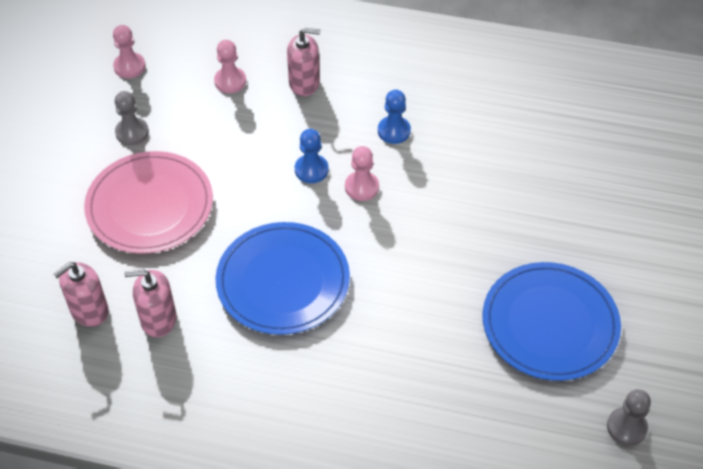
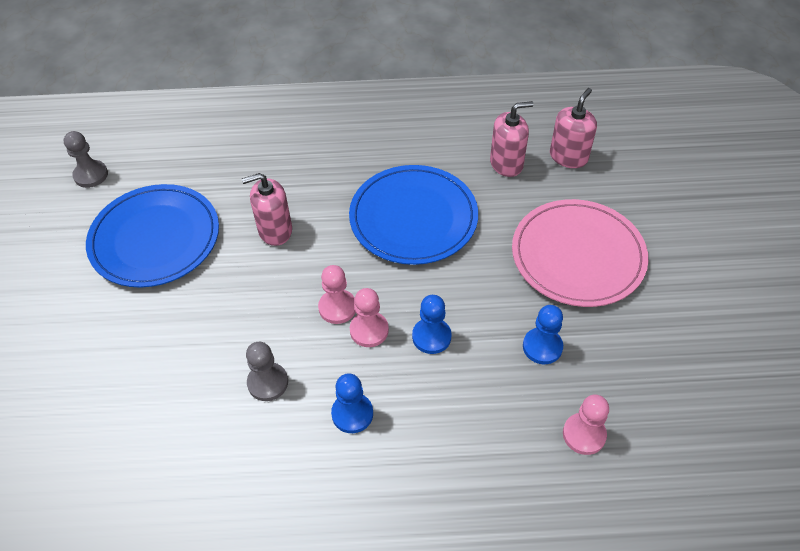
camera: 165 degrees right, 0 degrees up
(129, 66) = (721, 422): pink pawn -> pink pawn (337, 307)
(132, 132) = (652, 331): grey pawn -> grey pawn (268, 382)
(226, 142) = (542, 347): none -> blue pawn
(304, 83) = (489, 458): pink soap dispenser -> pink soap dispenser (275, 230)

